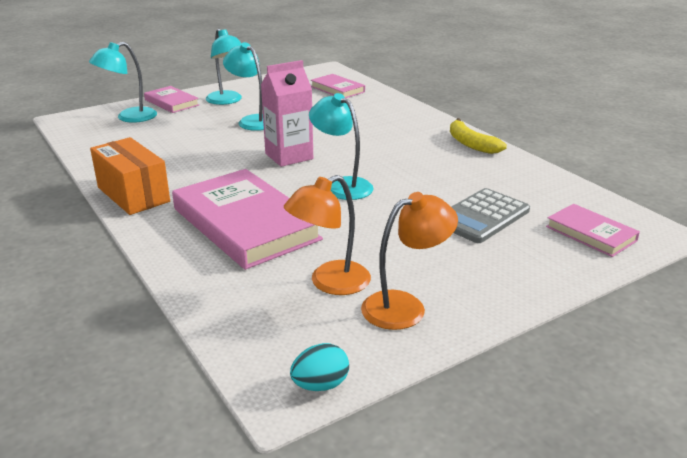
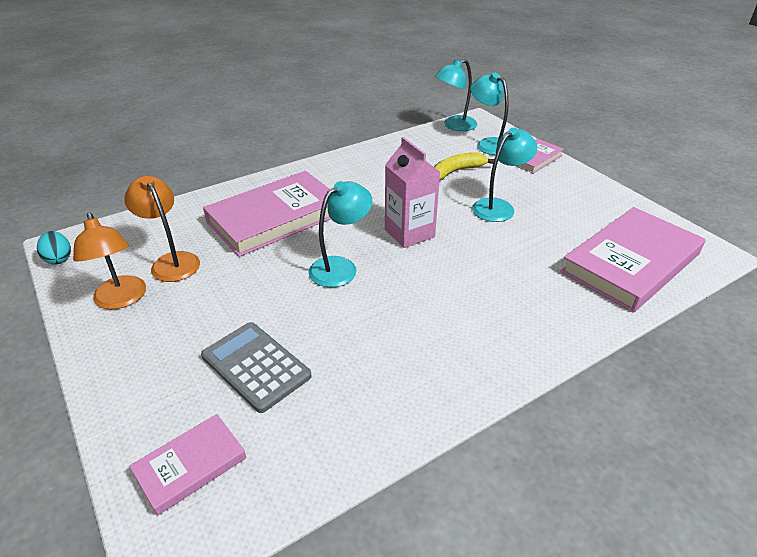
camera: 90 degrees right, 10 degrees up
(133, 194) = (333, 165): orange box -> none
(227, 101) = (552, 188): turquoise lamp -> turquoise lamp (454, 126)
(337, 89) = (631, 263): pink book -> pink book, size x1.96
(471, 144) = (462, 382): yellow banana -> yellow banana (457, 171)

